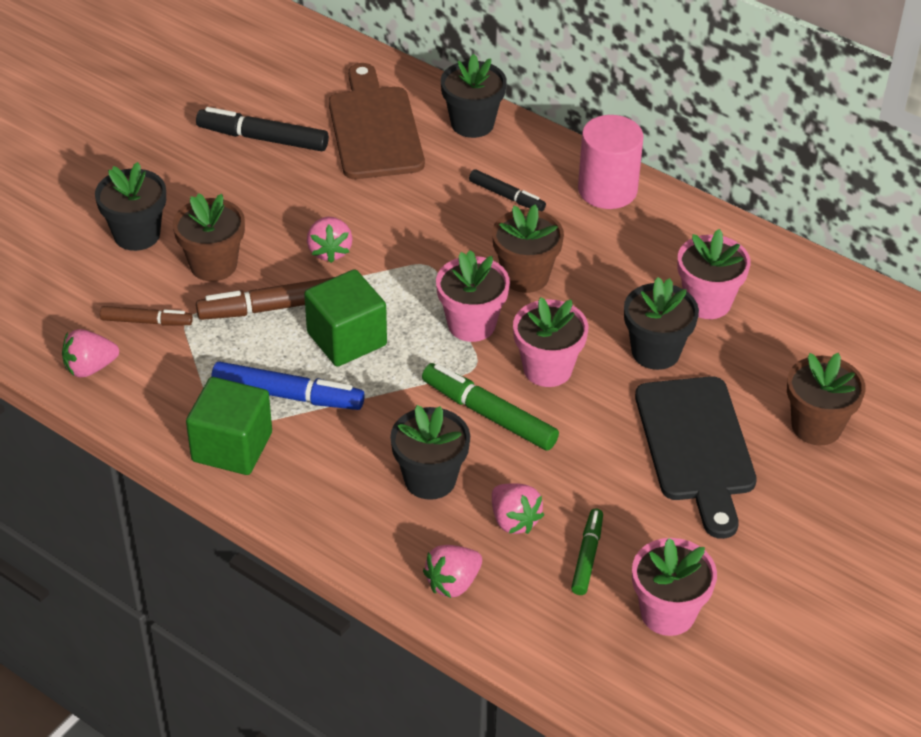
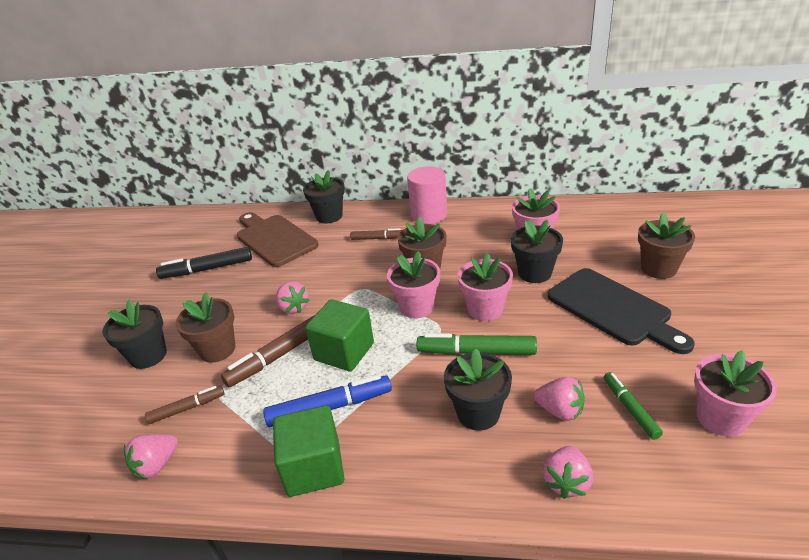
camera: 25 degrees left, 10 degrees down
(507, 196) = (377, 238): black marker -> brown marker

